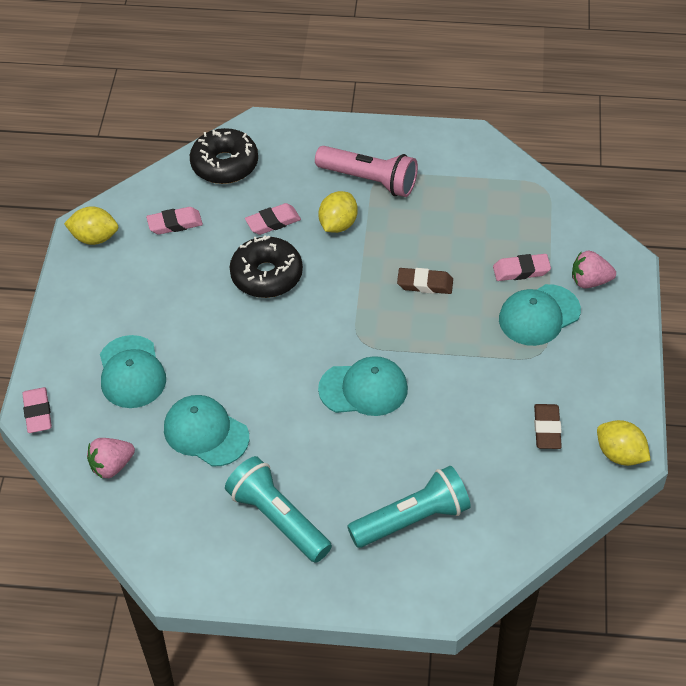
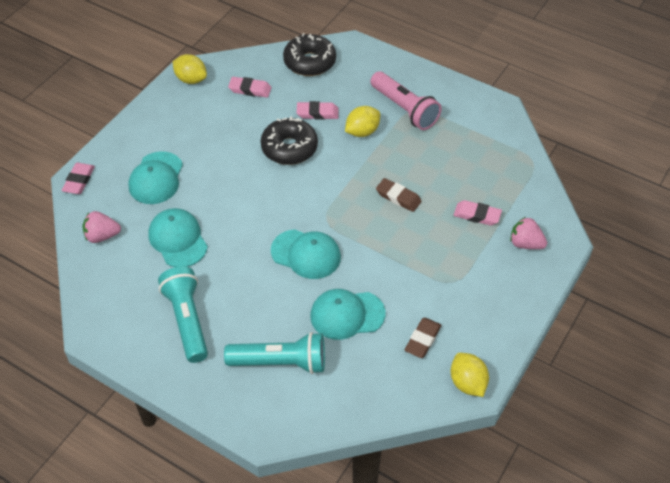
camera: 25 degrees right, 0 degrees up
(539, 315) = (469, 253): turquoise cap -> turquoise cap (347, 315)

